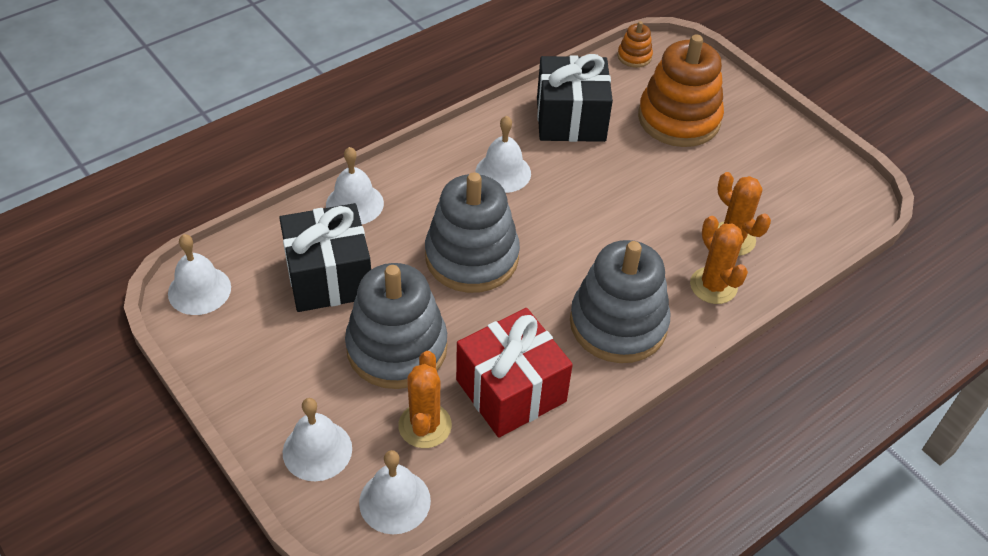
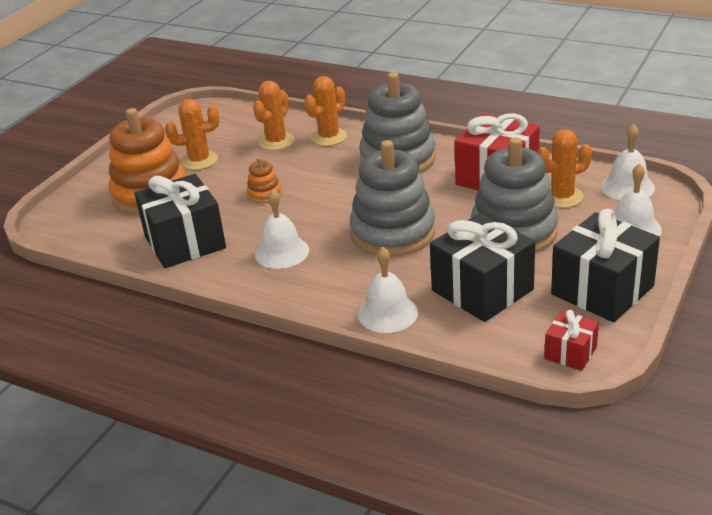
camera: 110 degrees left, 15 degrees down
(199, 290) = (570, 353): white bell -> red gift
(251, 361) = (602, 290): none -> black gift
(634, 56) = (70, 238): orange stacking toy -> orange stacking toy (264, 194)
(727, 168) = (199, 160): none -> orange cactus

